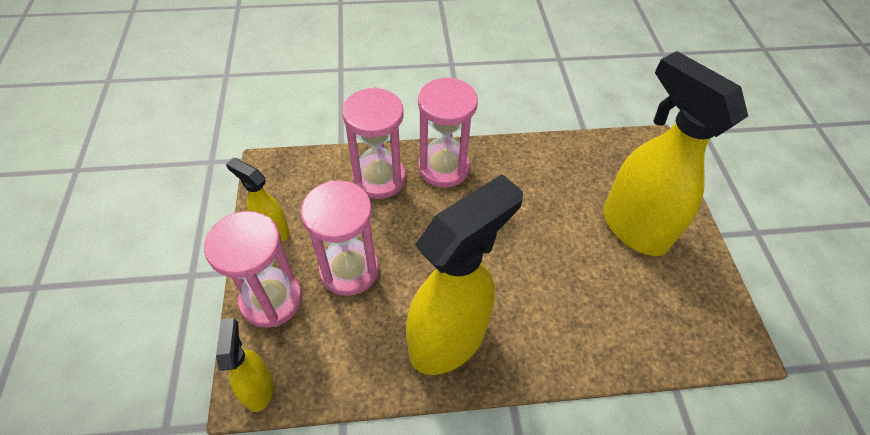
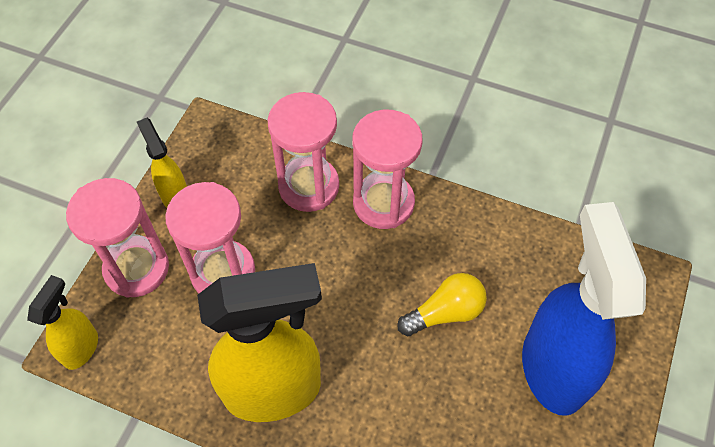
camera: 30 degrees right, 5 degrees up
(537, 223) = (445, 313): none -> yellow light bulb
(633, 227) = (552, 368): yellow spray bottle -> blue spray bottle

